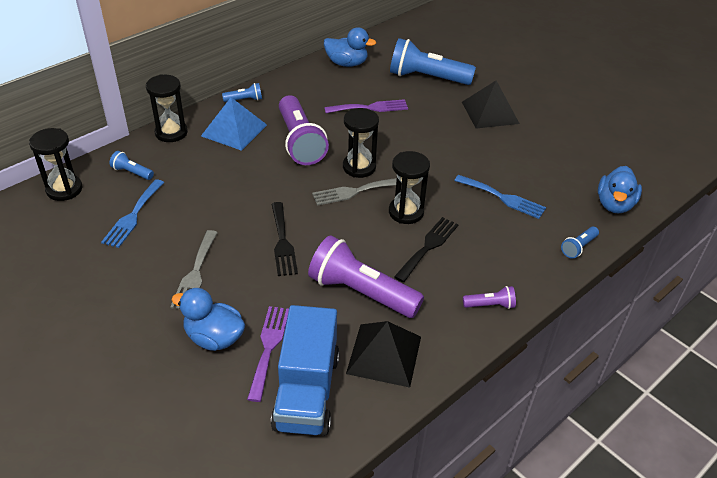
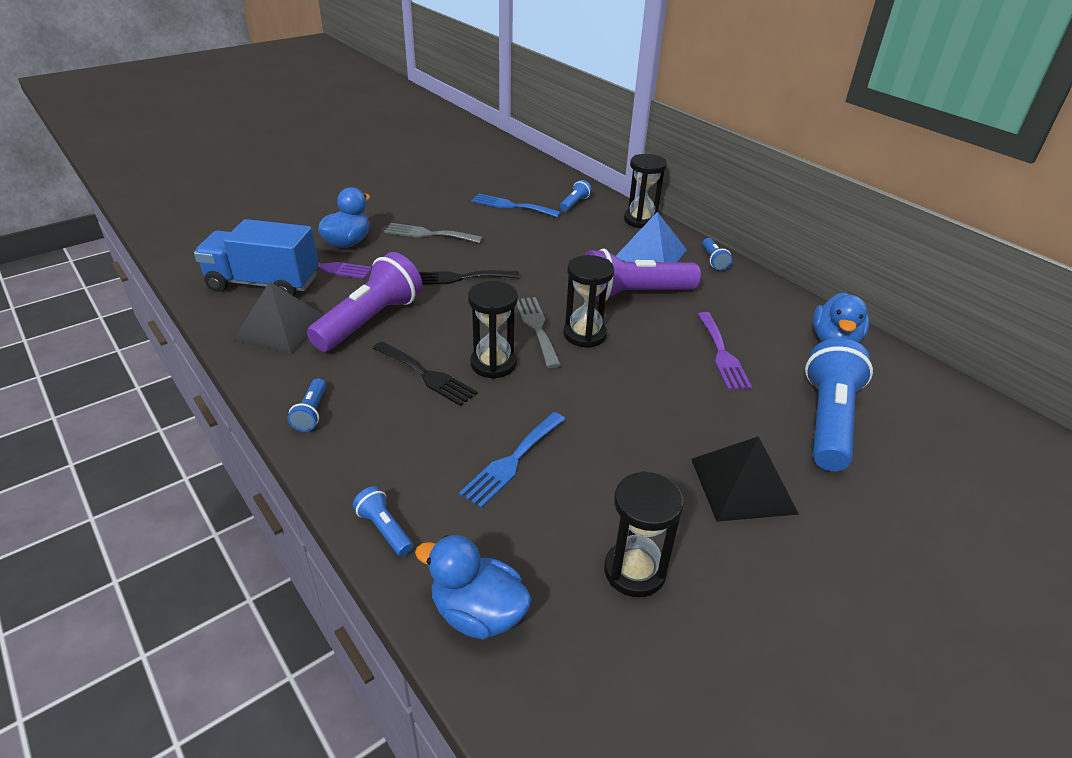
camera: 95 degrees right, 5 degrees down
(64, 189) = (551, 177): black hourglass -> black hourglass (634, 571)
(490, 305) = (311, 413): purple flashlight -> blue flashlight

